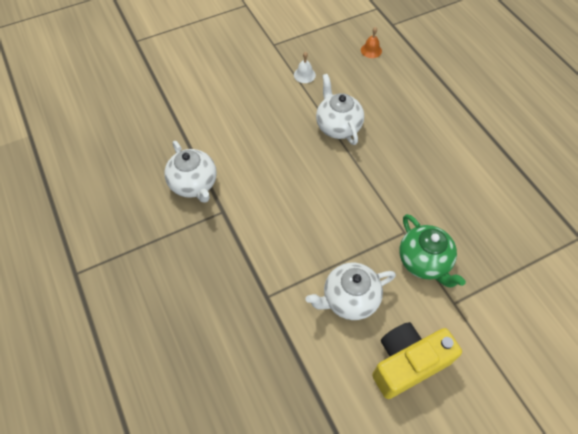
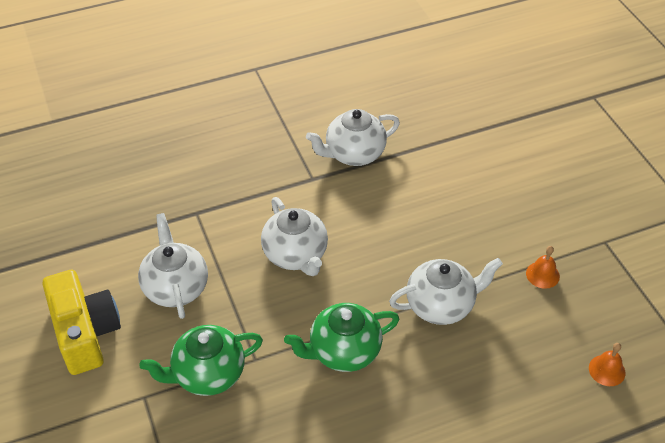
camera: 95 degrees right, 10 degrees down
(304, 75) = (542, 274): white bell -> orange bell
(305, 216) = (296, 255): none -> white teapot
(386, 179) = (343, 351): none -> green teapot

